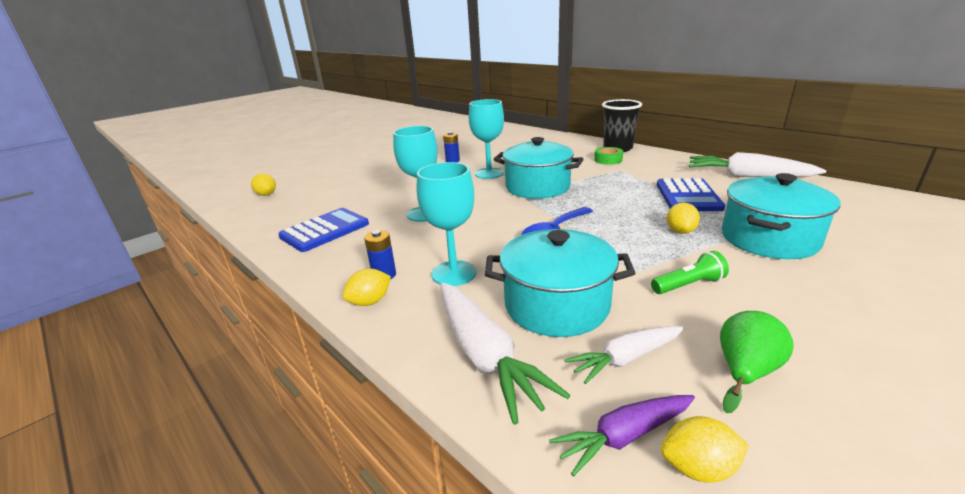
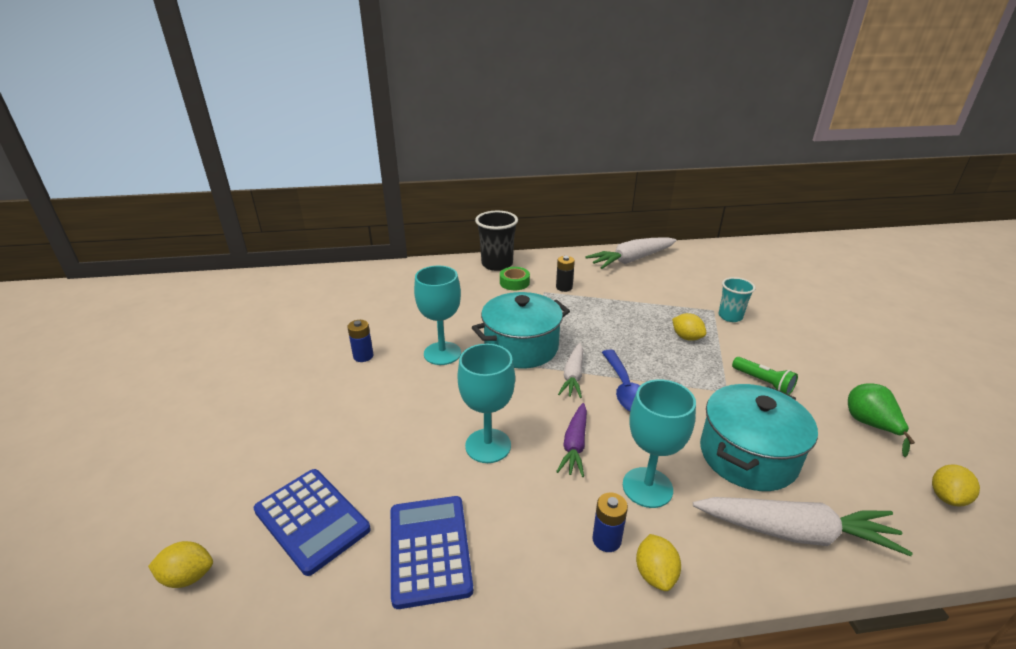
camera: 55 degrees left, 5 degrees up
(624, 436) = (913, 511): purple carrot -> purple carrot (574, 445)
(625, 359) = (835, 463): white carrot -> white carrot (573, 376)
(640, 172) = (564, 287): none -> black battery
(688, 196) = (634, 299): blue calculator -> blue calculator (311, 520)
(688, 285) = (763, 382): green flashlight -> green flashlight turned 120 degrees clockwise
(768, 239) = (730, 316): turquoise pot -> turquoise cup

